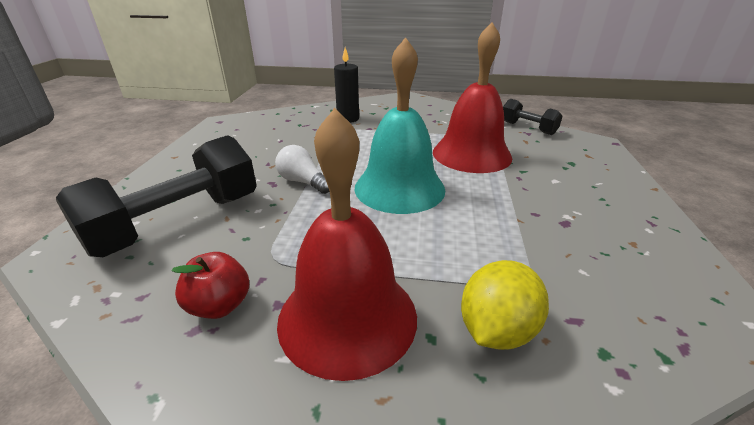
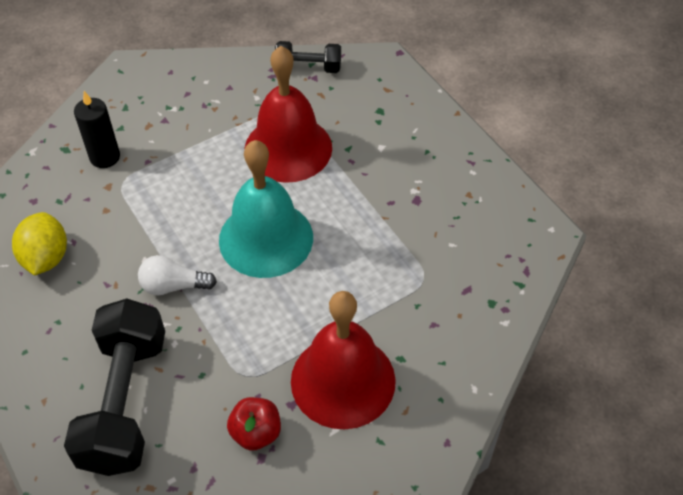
camera: 40 degrees left, 20 degrees up
(496, 330) = (431, 327): yellow lemon -> yellow lemon (46, 258)

